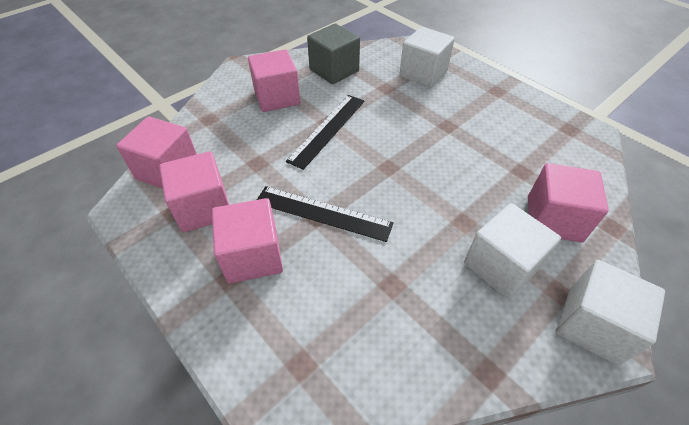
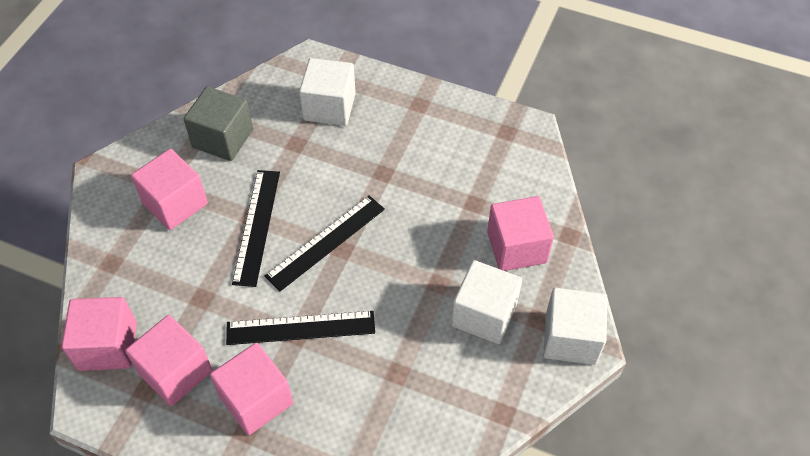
camera: 25 degrees left, 5 degrees up
(377, 157) = (326, 242): none -> black ruler

